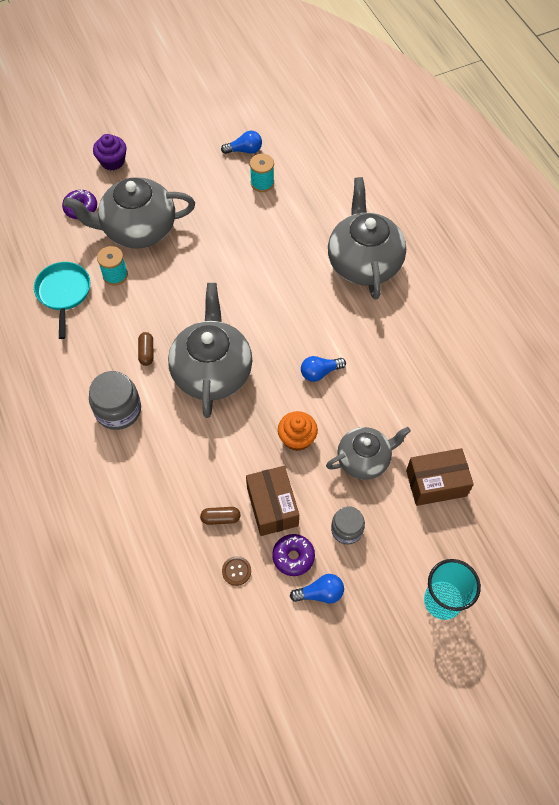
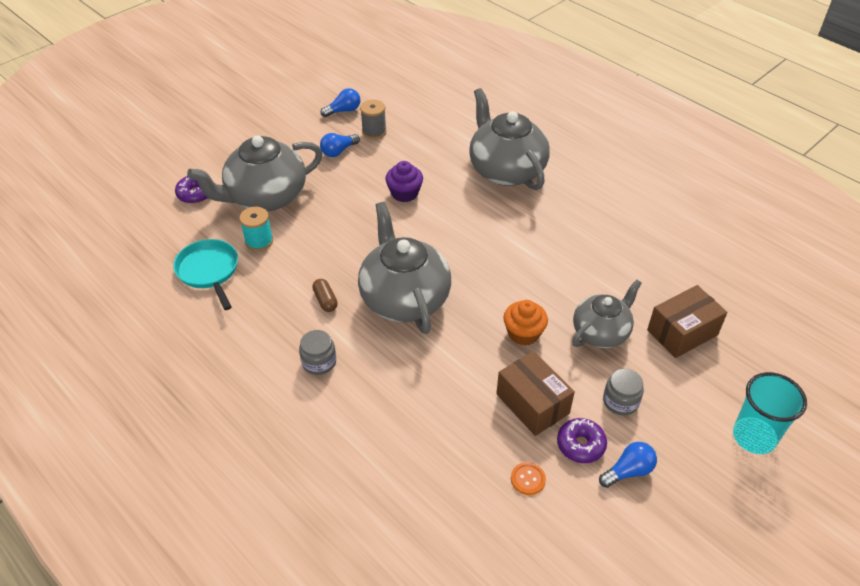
camera: 20 degrees left, 15 degrees down
(112, 161) = (212, 148): purple cupcake -> purple cupcake (404, 193)
(118, 410) = (319, 362): grey jar -> grey jar, size x0.64
(220, 518) = (483, 432): brown capsule -> none
(236, 571) = (528, 479): brown button -> orange button
(262, 183) = (374, 132): turquoise spool -> grey spool
(320, 372) = (514, 270): blue light bulb -> blue light bulb (338, 151)

